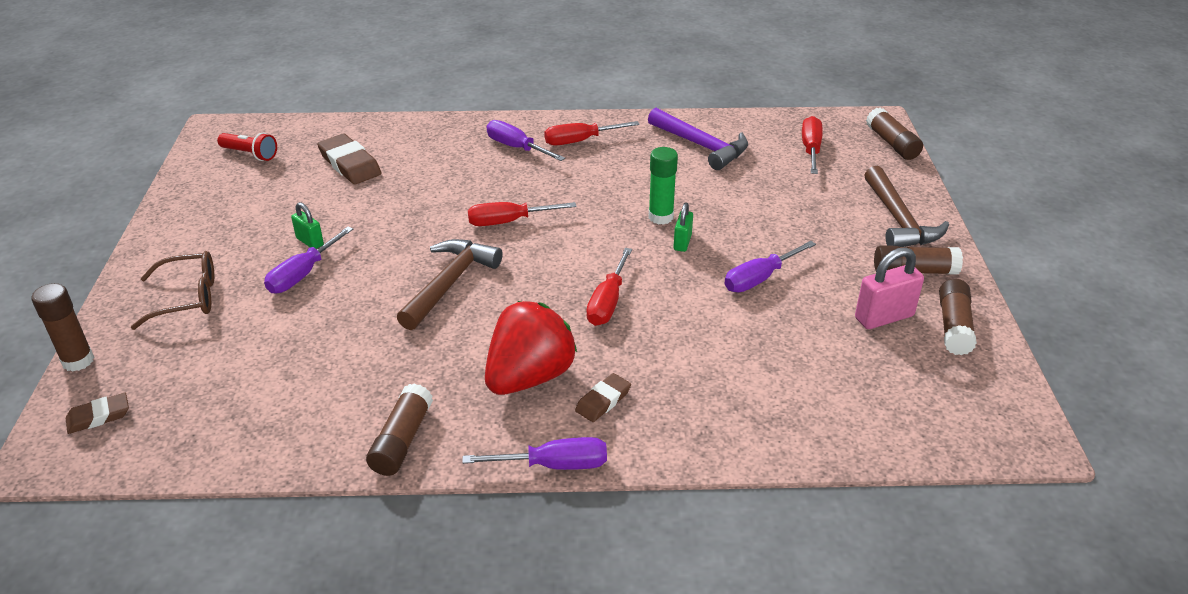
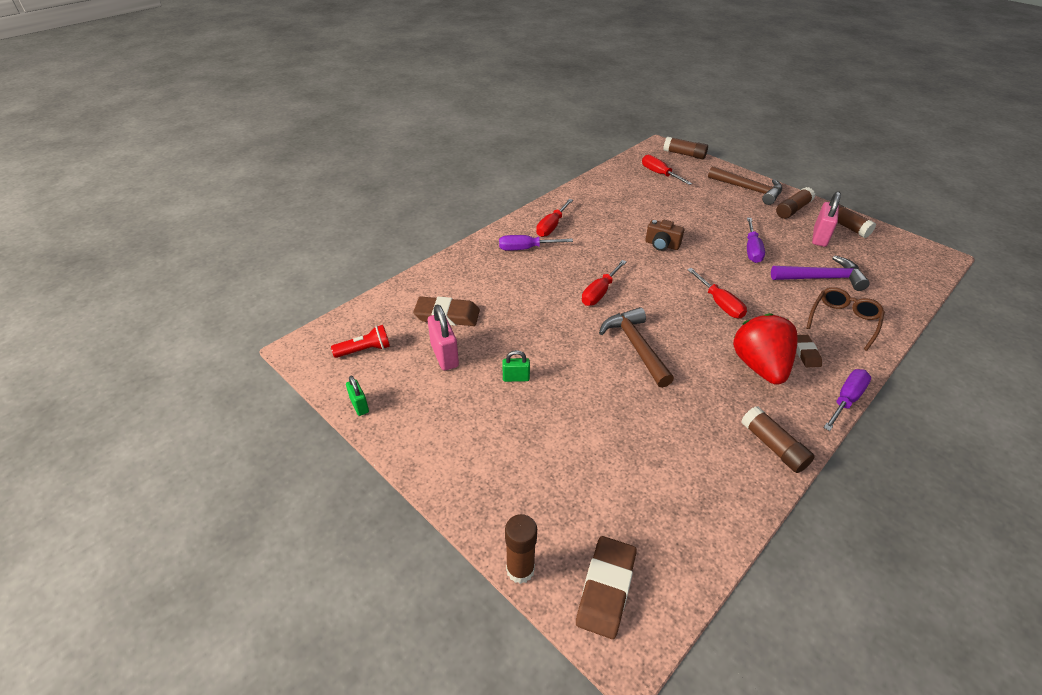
camera: 45 degrees left, 5 degrees up
(98, 416) = (606, 588): brown eraser -> brown eraser, size x1.68
(188, 298) = (510, 469): brown glasses -> brown glasses (843, 321)
(293, 192) = (444, 355): none -> pink padlock
(303, 274) = (550, 400): purple screwdriver -> none
(660, 217) = (662, 245): green glue stick -> brown camera
(682, 242) = (693, 252): green padlock -> green padlock (359, 405)
(701, 146) = (612, 197): purple hammer -> purple hammer (821, 278)

